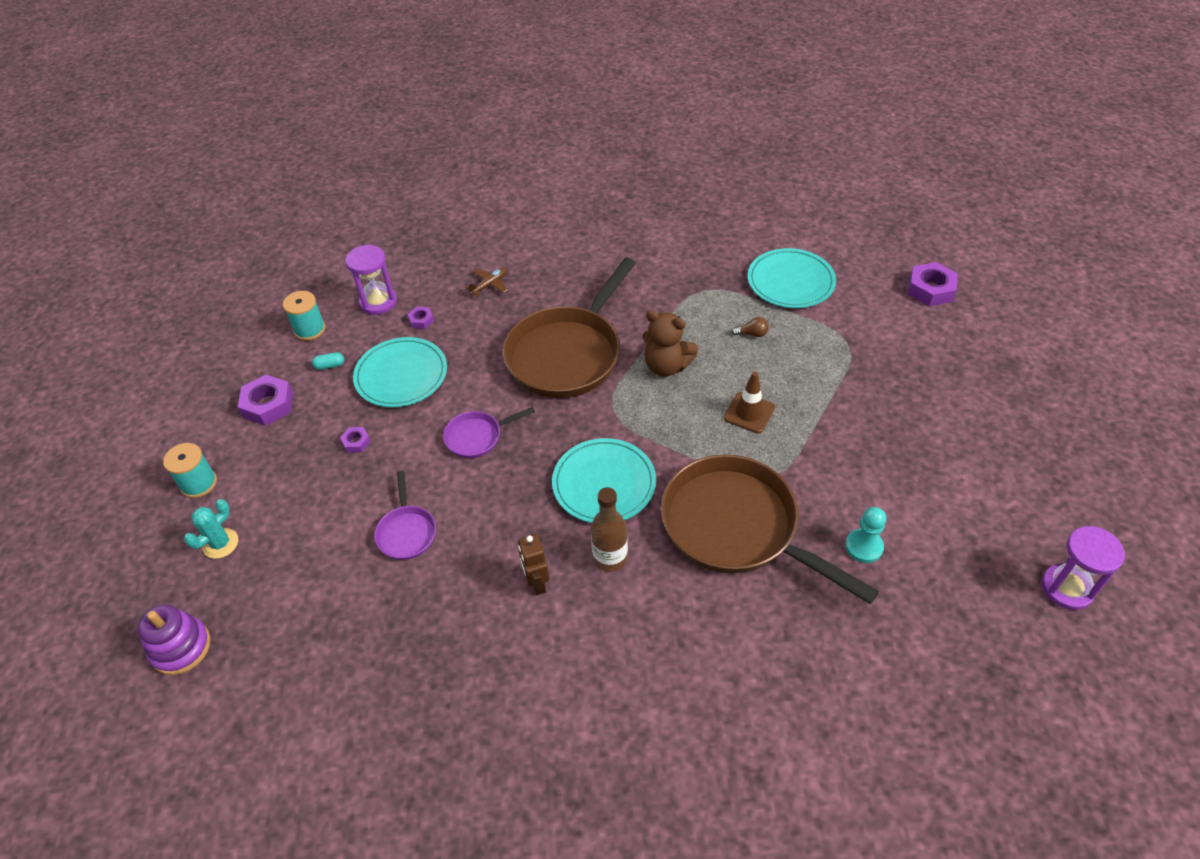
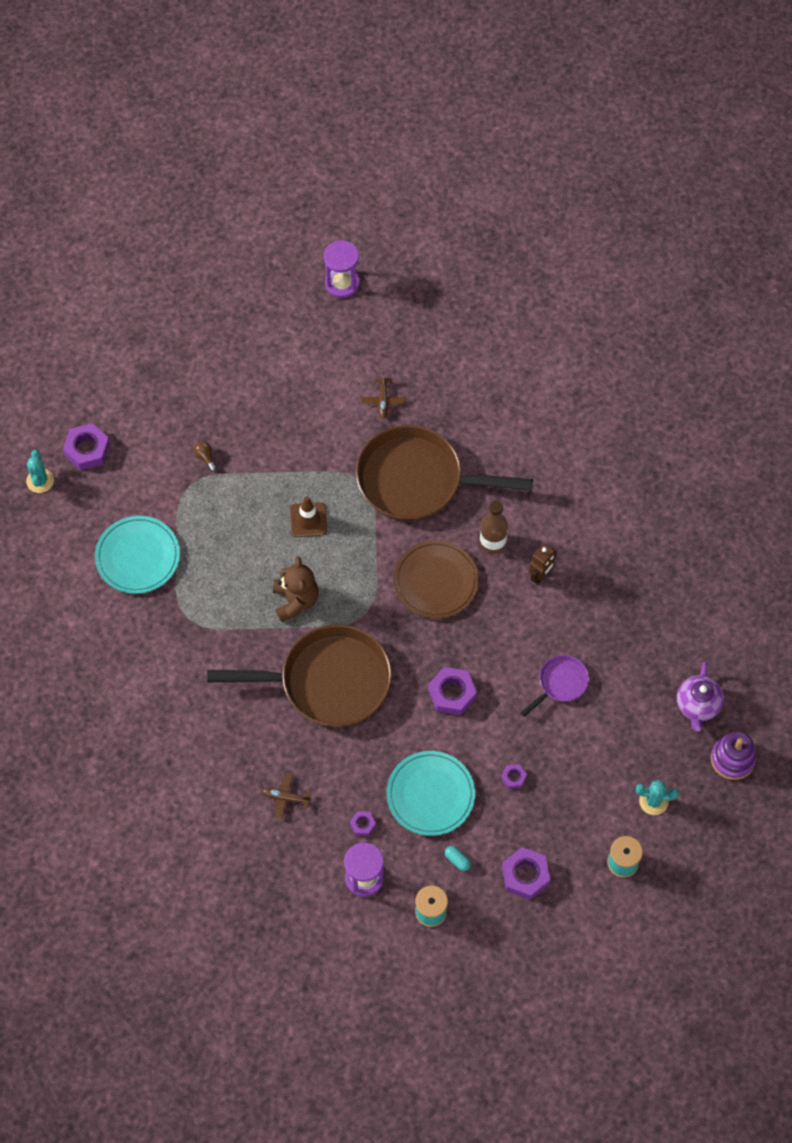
camera: 125 degrees left, 15 degrees up
(264, 651) = (698, 705): none -> purple teapot
(477, 437) = (452, 693): purple pan -> purple nut
(604, 483) = (436, 581): turquoise plate -> brown plate
(737, 527) = (417, 480): brown pan -> brown pan turned 90 degrees clockwise
(752, 334) = (221, 556): brown light bulb -> brown light bulb (205, 457)
(864, 547) = (383, 401): turquoise pawn -> brown plane
(912, 250) = (40, 481): none -> turquoise cactus

